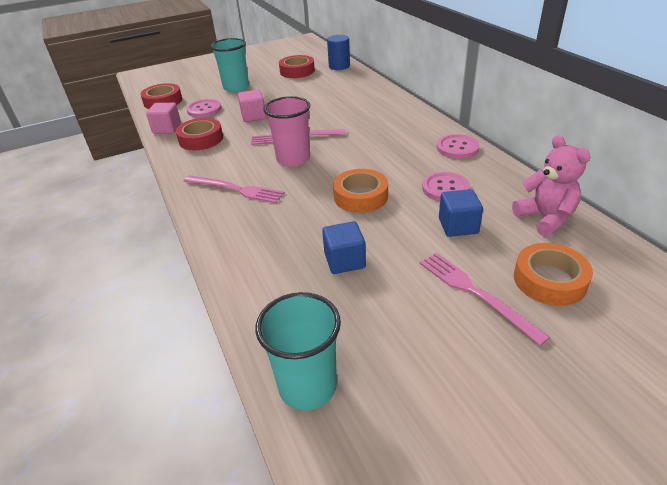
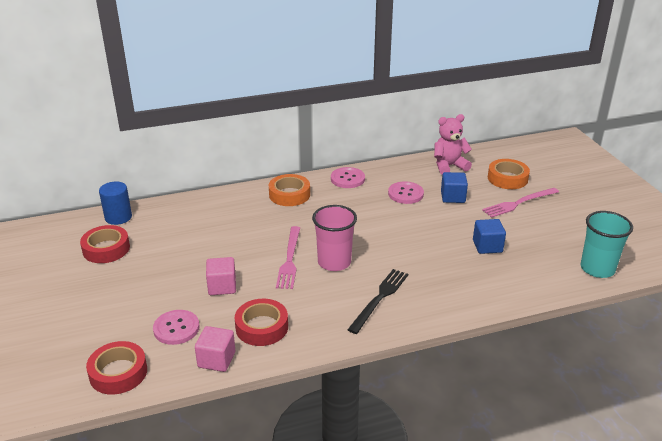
camera: 85 degrees left, 5 degrees down
(236, 87) = (121, 301): turquoise cup -> none
(236, 189) = (379, 298): pink fork -> black fork
(360, 196) = (407, 231): orange tape -> orange tape (289, 195)

